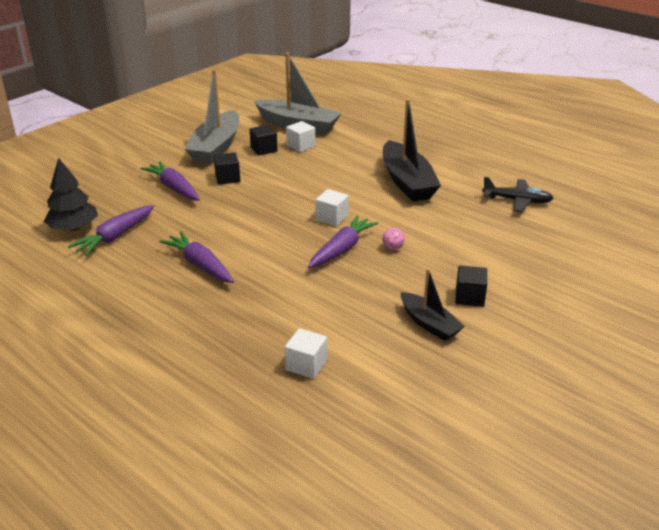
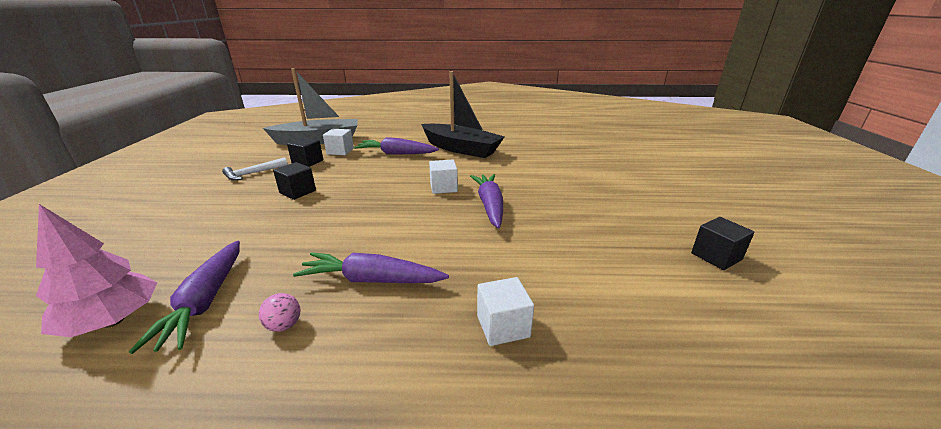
camera: 40 degrees left, 5 degrees down
(74, 228) = (113, 321): black tree -> pink tree
(174, 188) = (241, 219): purple carrot -> purple carrot (396, 154)
(216, 147) = (253, 173): grey boat -> white hammer
(306, 365) = (641, 324): white cube -> white cube (503, 326)
(393, 248) = (524, 190): pink ball -> pink ball (284, 325)
(429, 324) = (647, 229): black boat -> none
(469, 297) = (631, 199): black cube -> black cube (716, 256)
(517, 201) = (545, 138): black plane -> none

